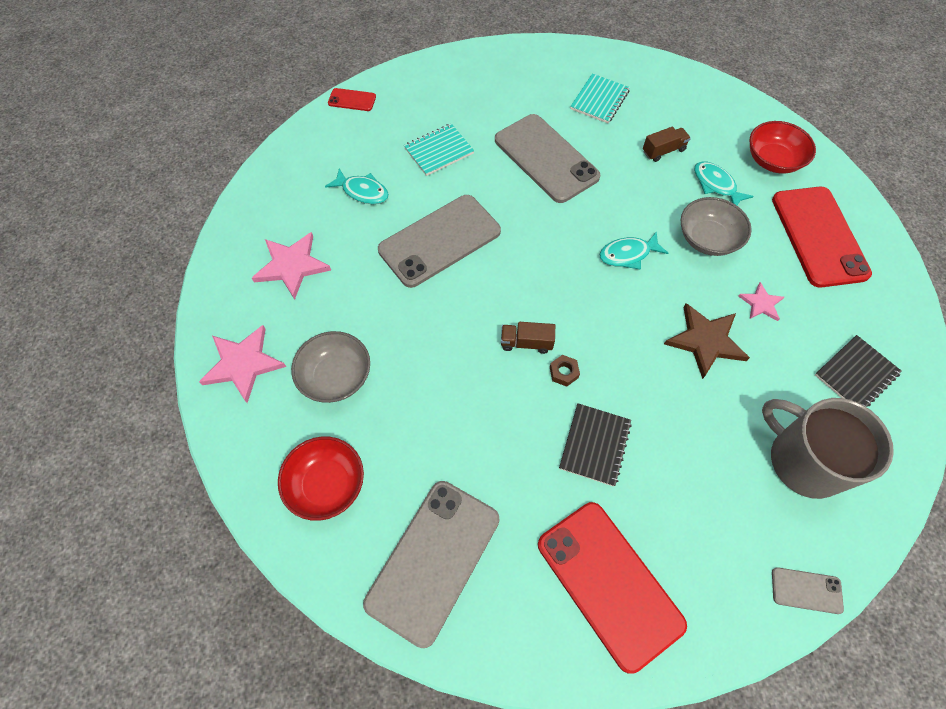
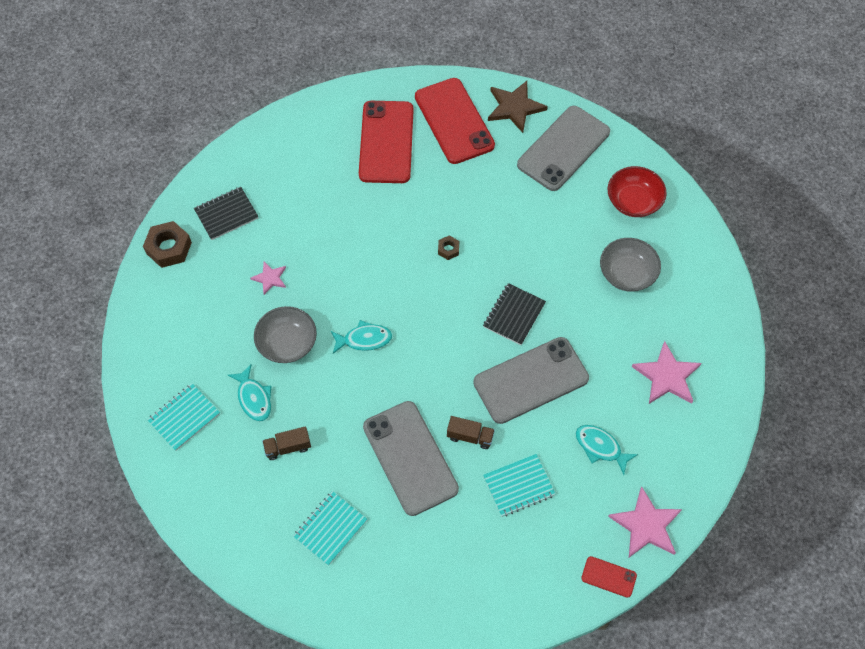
camera: 170 degrees left, 0 degrees up
(243, 364) = (701, 295): pink star -> pink star (646, 525)
(526, 343) = (472, 276): brown truck -> brown truck (470, 436)
(595, 445) = (439, 197): black notebook -> black notebook (514, 315)
(705, 341) = (329, 256): brown star -> brown star (515, 107)
(773, 160) = (184, 417): red bowl -> turquoise notebook
(804, 460) = (297, 166): grey mug -> none
(806, 590) = (333, 100): grey phone -> none
(819, 236) = (187, 330): red phone -> red phone (386, 142)
(897, 320) = (169, 248): none -> brown nut

